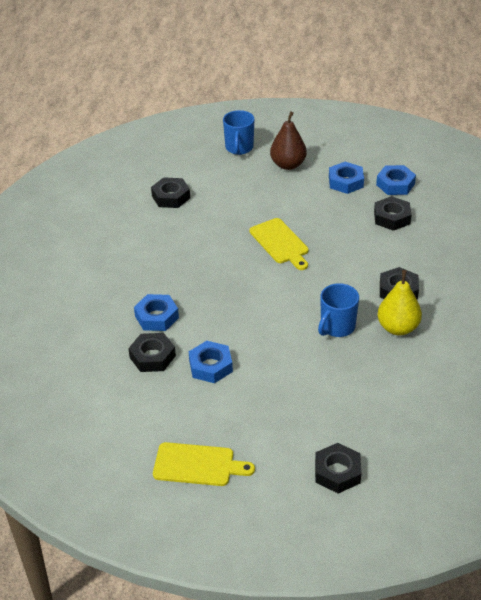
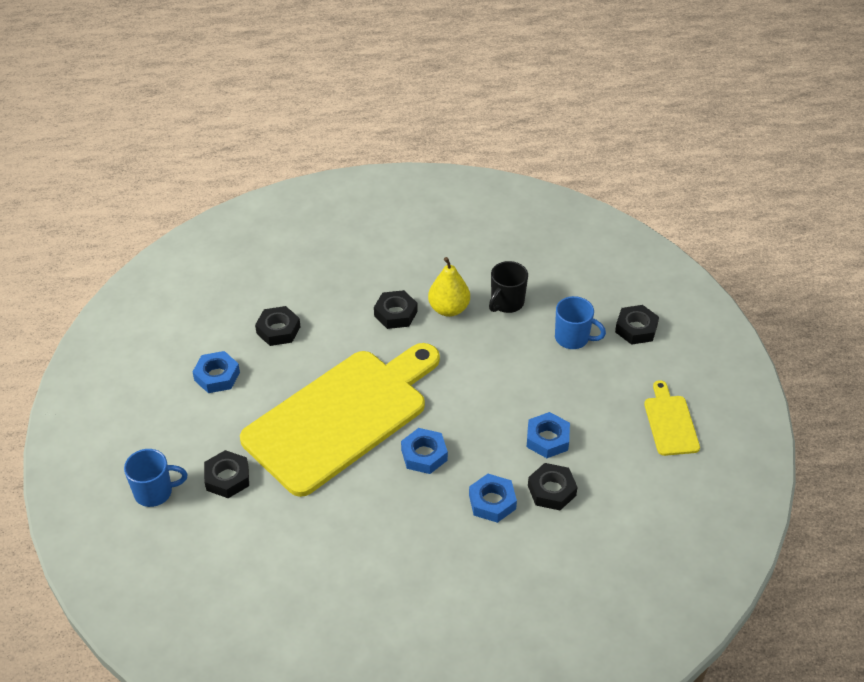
camera: 105 degrees left, 5 degrees up
(171, 197) = (272, 542): black nut -> black nut (227, 478)
(280, 243) = (341, 417): yellow cutting board -> yellow cutting board, size x2.42
(288, 165) = (188, 435): brown pear -> none
(337, 327) = (461, 352): blue mug -> blue mug (573, 338)
(395, 184) = (216, 333): blue nut -> blue nut (424, 455)
(398, 372) = (506, 303): none -> black mug

